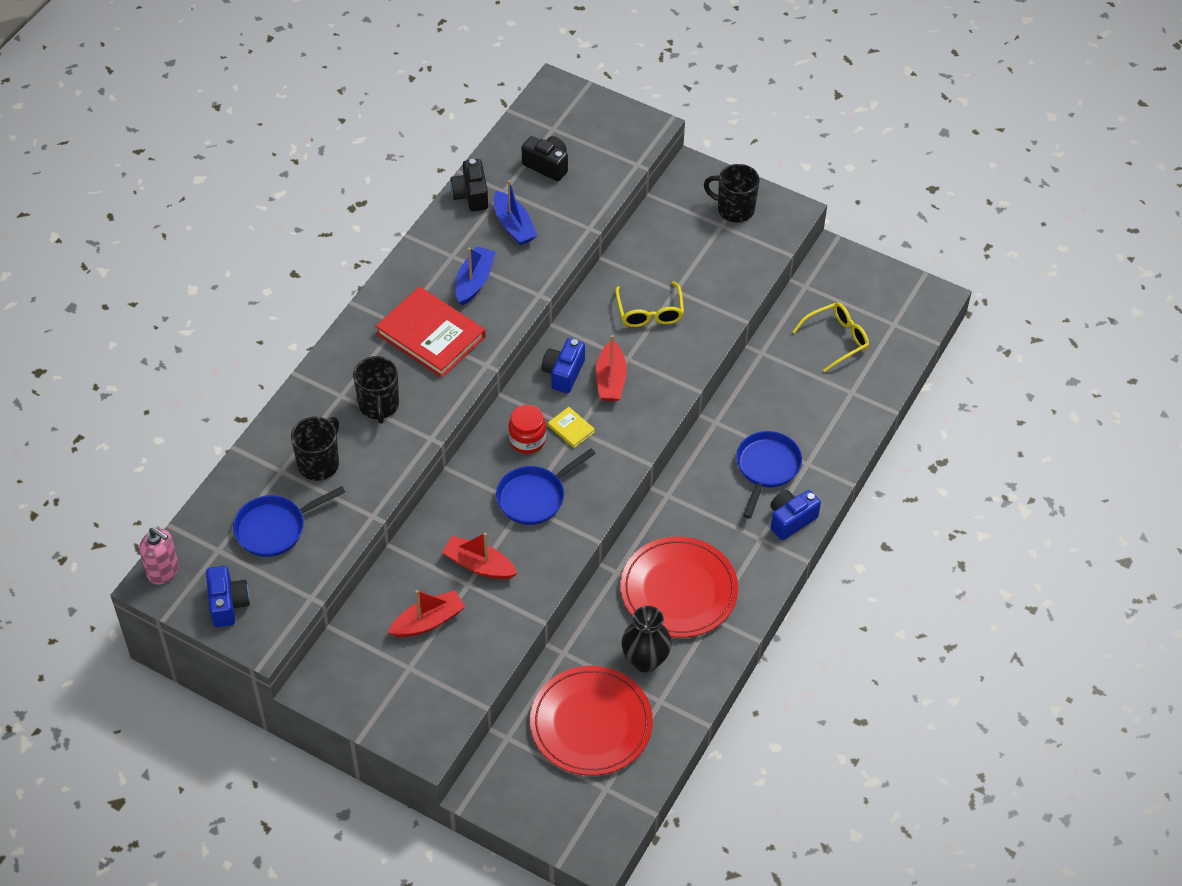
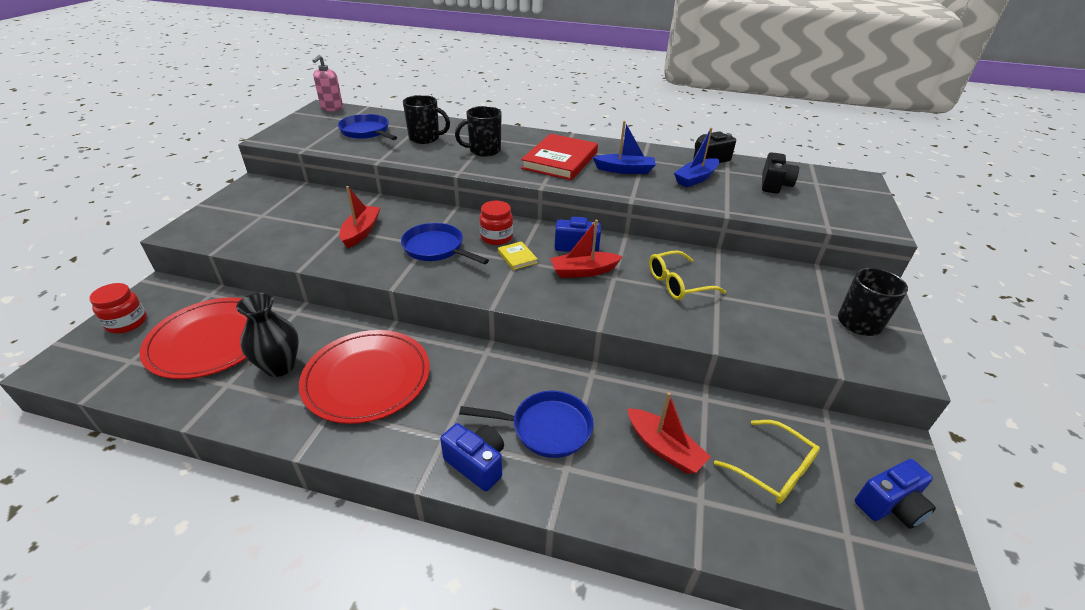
camera: 75 degrees right, 15 degrees down
(228, 604) = (303, 126): blue camera -> blue camera (889, 506)
(428, 621) = (305, 217): red boat -> red boat (664, 448)
(540, 807) = (127, 323): none -> red jar
(571, 429) = (517, 257): yellow book -> yellow book turned 60 degrees counterclockwise

